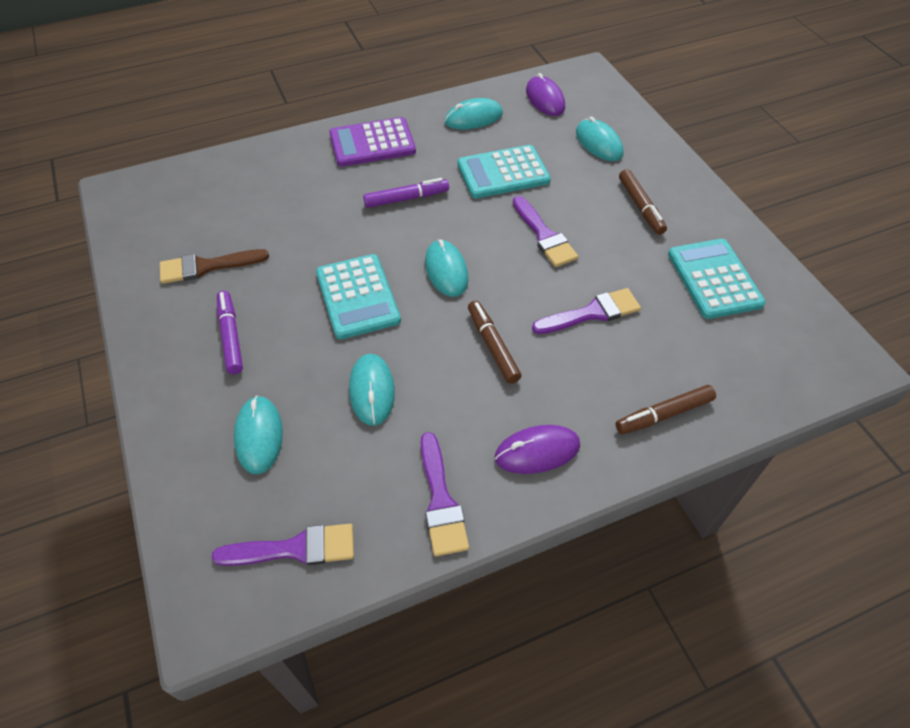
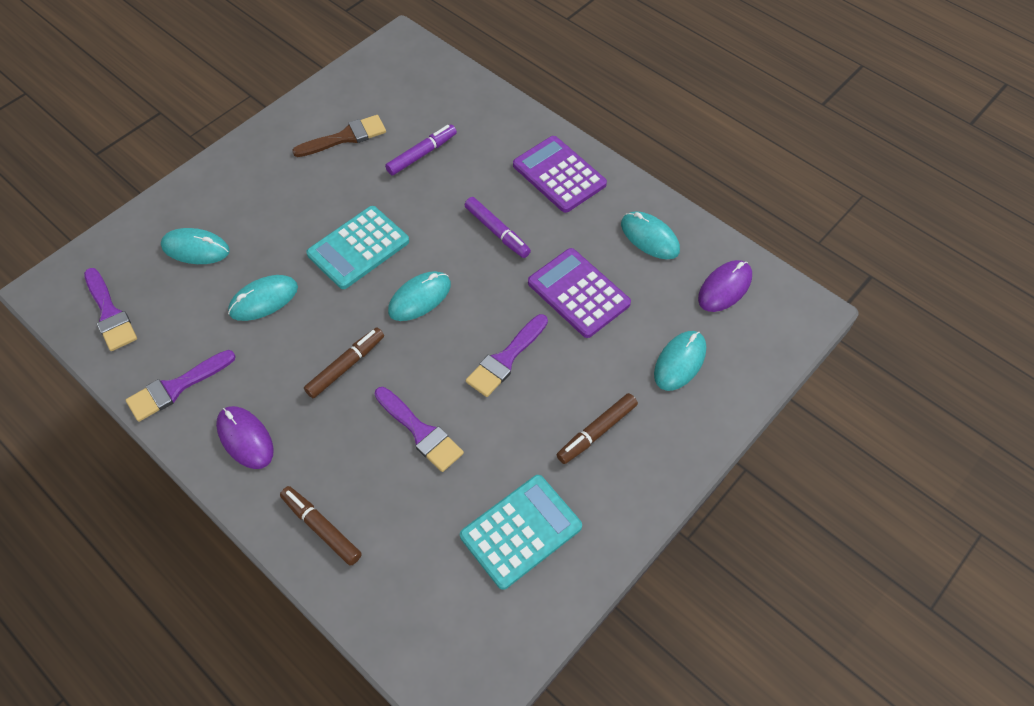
camera: 65 degrees right, 5 degrees up
(207, 266) = (345, 137): brown brush -> brown brush turned 105 degrees clockwise
(231, 336) = (281, 187): purple marker -> purple marker (422, 154)
(259, 436) = (196, 249): turquoise mouse -> turquoise mouse turned 45 degrees clockwise
(503, 173) = (578, 293): turquoise calculator -> purple calculator

